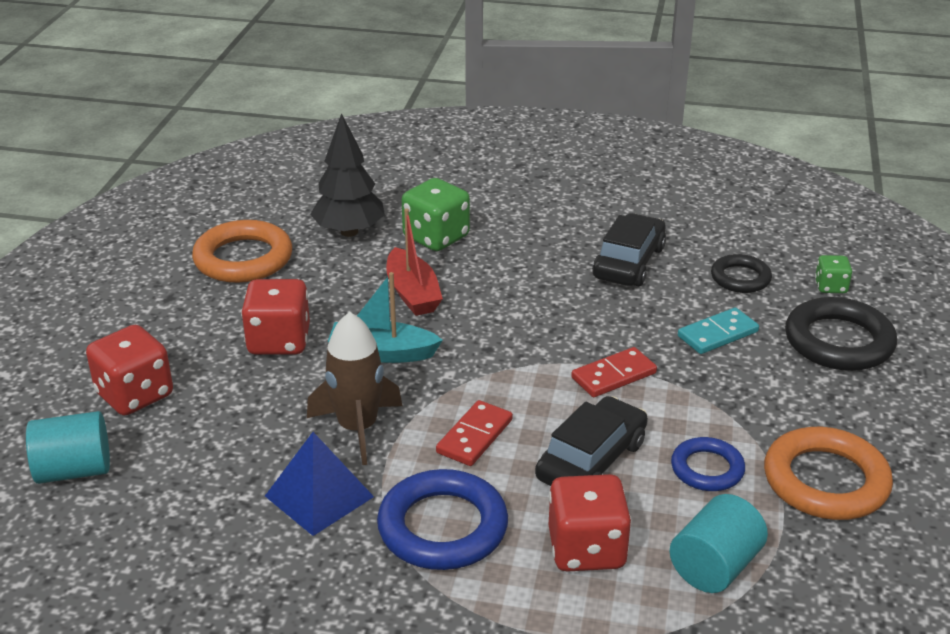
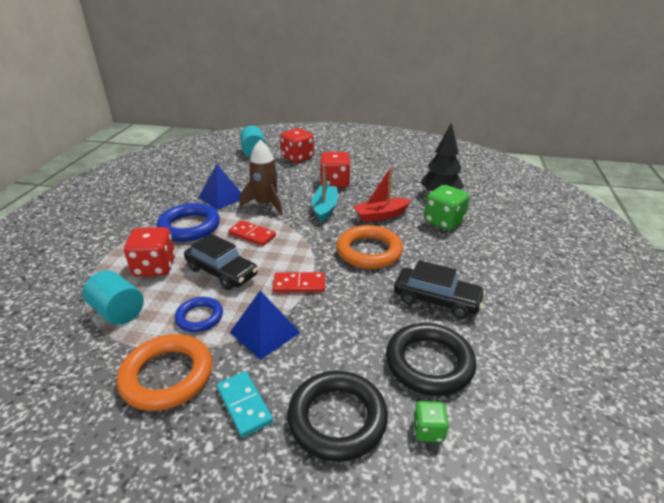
camera: 90 degrees right, 0 degrees up
(243, 259) = (404, 170): orange ring -> orange ring (369, 251)
(613, 375) = (299, 284): red domino -> red domino turned 60 degrees counterclockwise
(717, 334) = (346, 339): turquoise domino -> turquoise domino (244, 405)
(722, 401) = (265, 332): none -> blue pyramid
(740, 278) = (429, 363): black ring -> black ring, size x1.68

